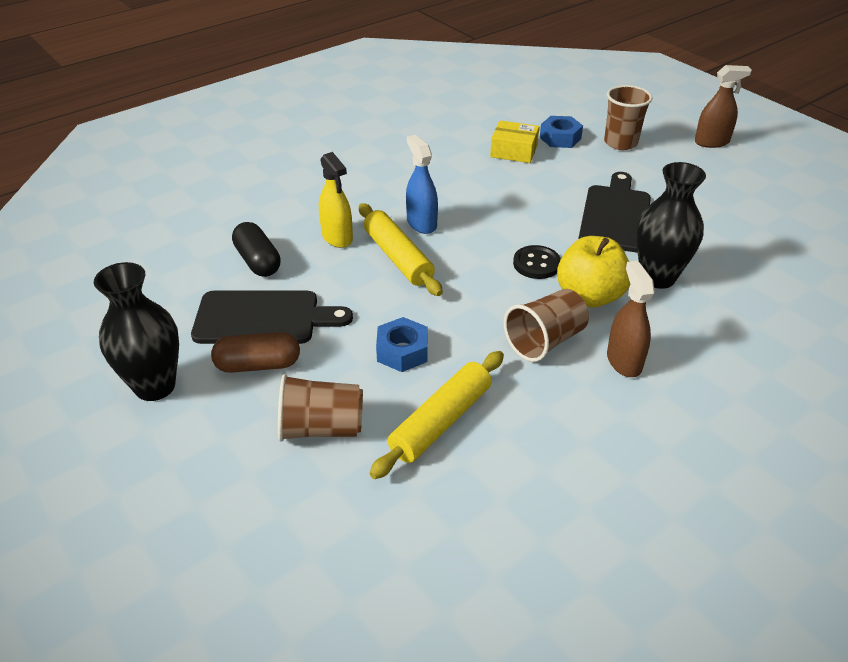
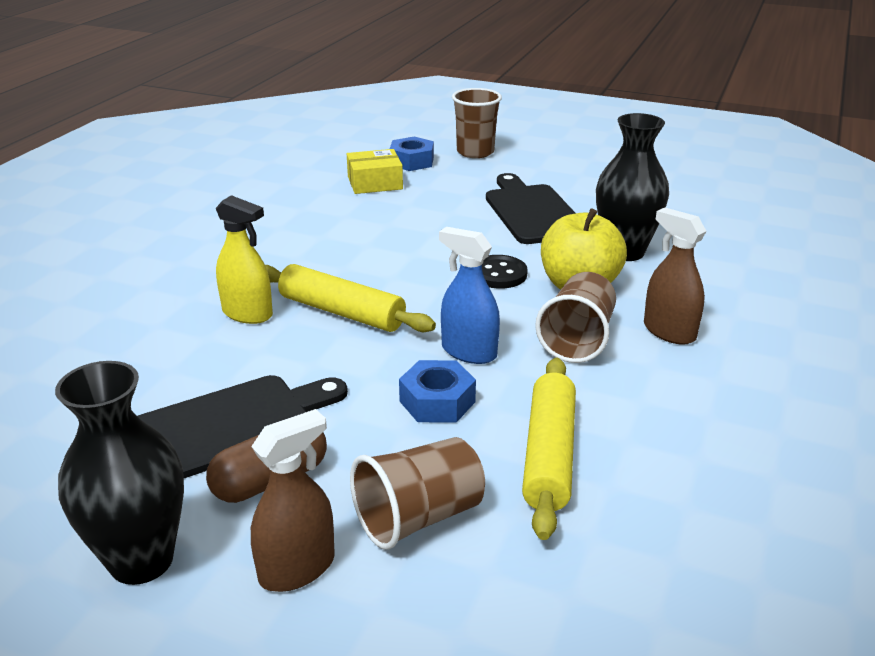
camera: 30 degrees left, 10 degrees down
(258, 261) = (164, 368): black capsule -> none
(421, 223) = (337, 272): blue spray bottle -> blue spray bottle (469, 352)
(711, 142) = (557, 133): brown spray bottle -> brown spray bottle (297, 568)

